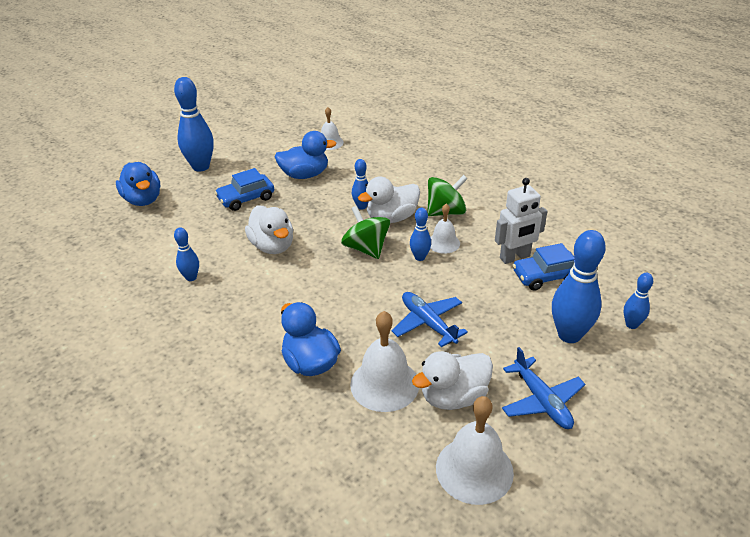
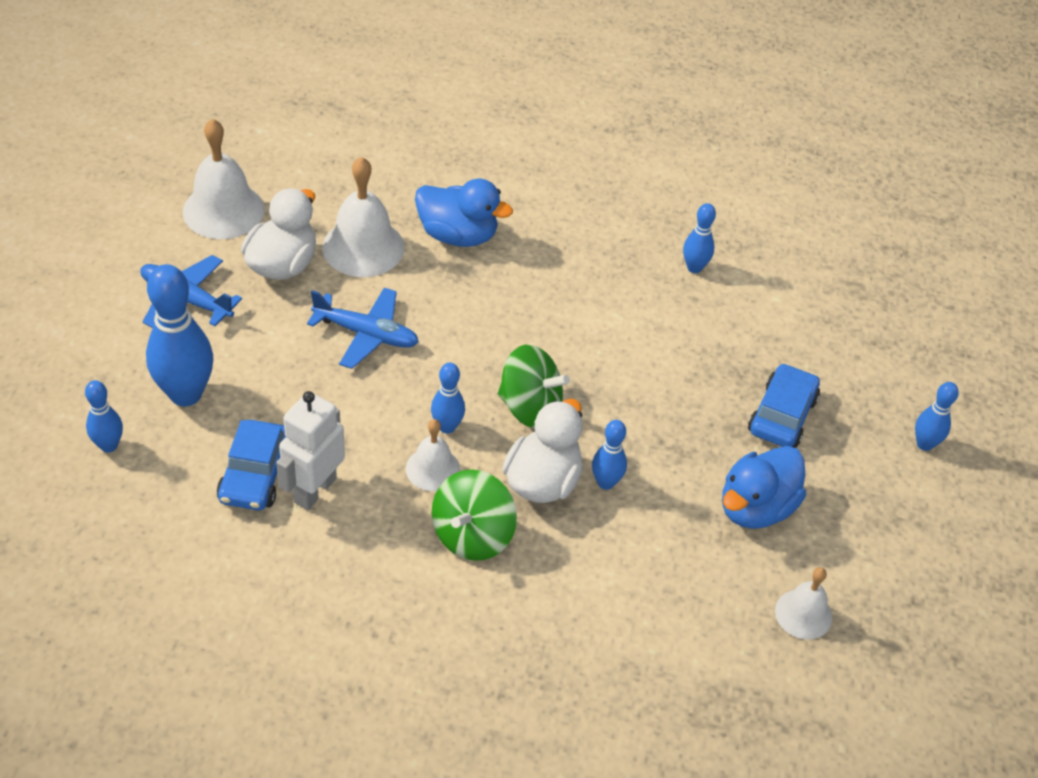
camera: 140 degrees right, 10 degrees up
(143, 200) = (909, 344): blue duck -> none
(201, 167) = (924, 444): blue bowling pin -> blue bowling pin, size x0.53
(272, 246) = (653, 353): white duck -> none
(545, 276) = (255, 475): blue car -> blue car turned 150 degrees clockwise

